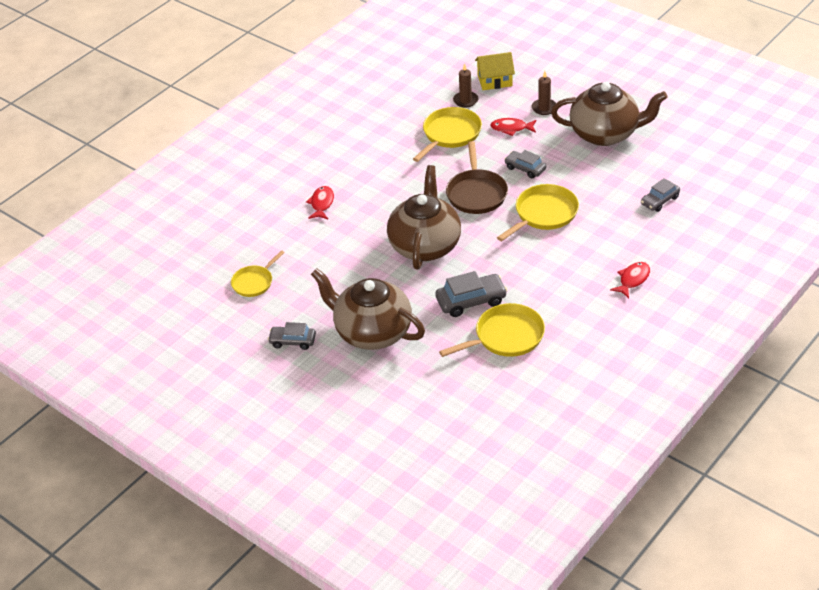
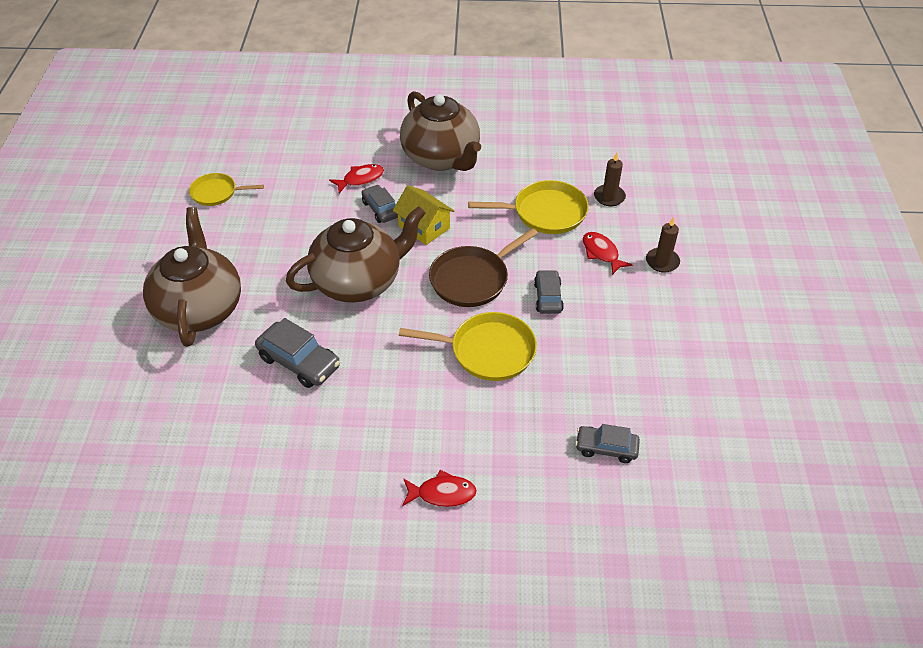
camera: 50 degrees right, 5 degrees up
(292, 341) = (151, 259): grey car -> grey car (380, 209)
(494, 80) = (664, 202): yellow house -> yellow house (424, 227)
(506, 336) = (262, 421): yellow pan -> none
(605, 134) = (673, 335): brown teapot -> brown teapot (441, 158)

